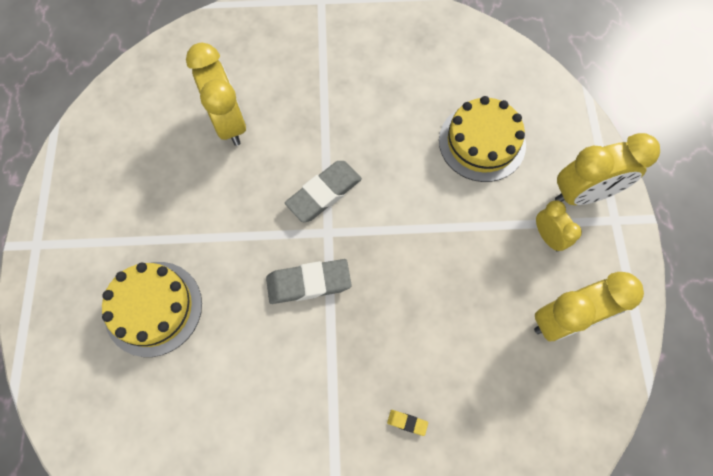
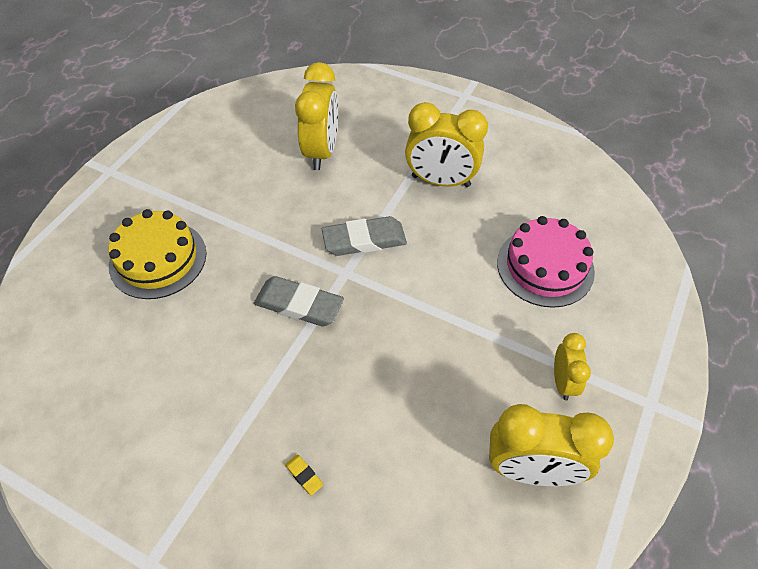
camera: 30 degrees right, 15 degrees down
(482, 142) = (545, 266): yellow cake -> pink cake
(582, 194) = (627, 361): yellow clock -> yellow clock (440, 181)

